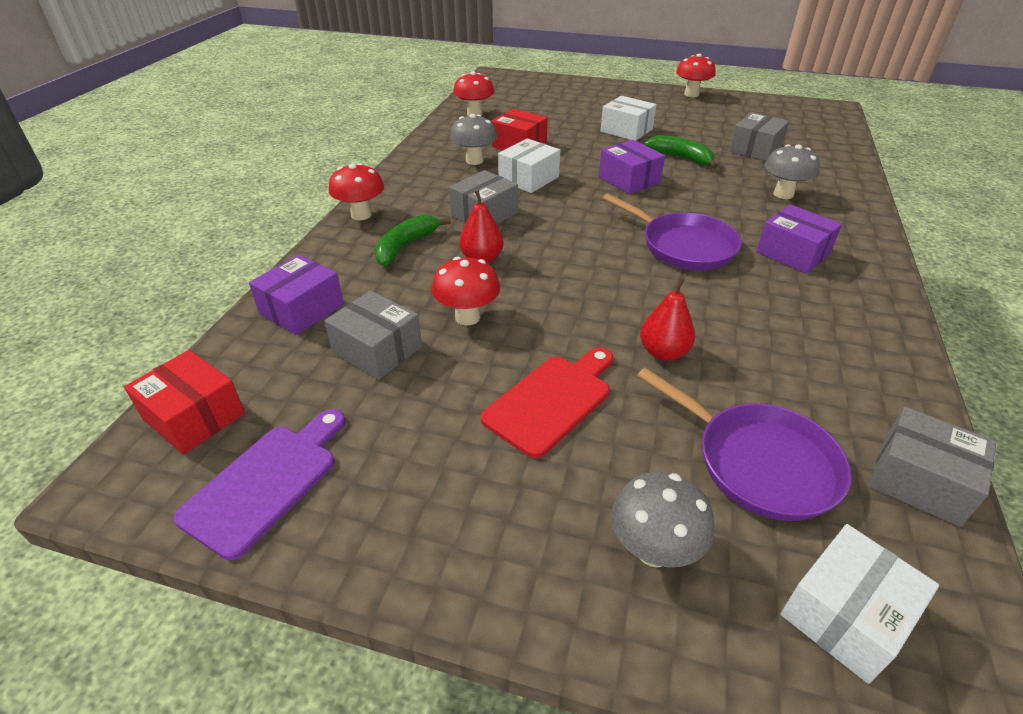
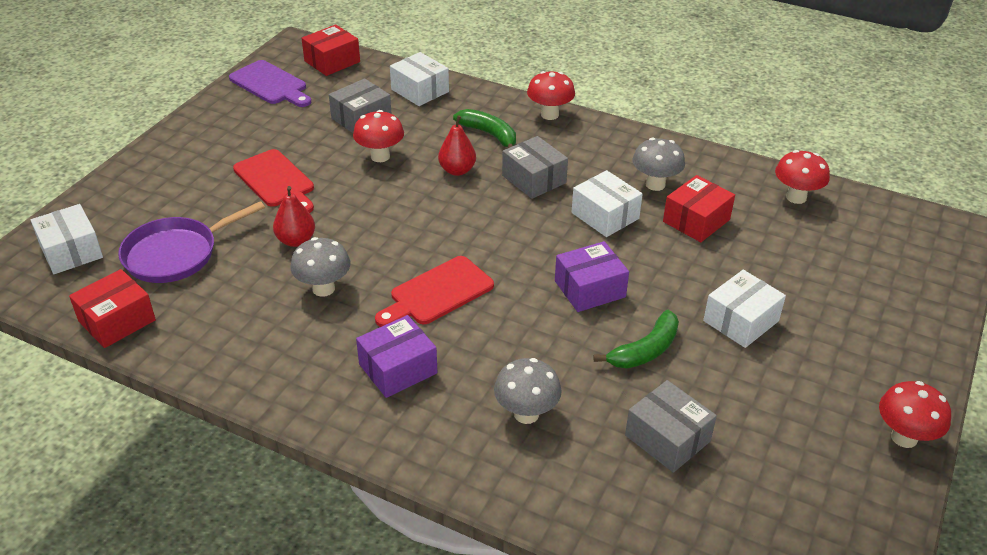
camera: 100 degrees right, 0 degrees up
(302, 309) = (420, 90): purple box -> white box
(653, 550) = (149, 198): grey mushroom -> grey mushroom (323, 288)
(684, 246) = (437, 293): purple pan -> red cutting board
(919, 480) = (117, 321): grey box -> red box

